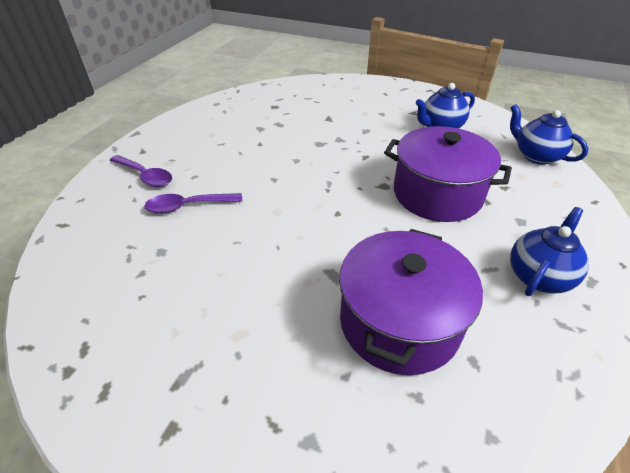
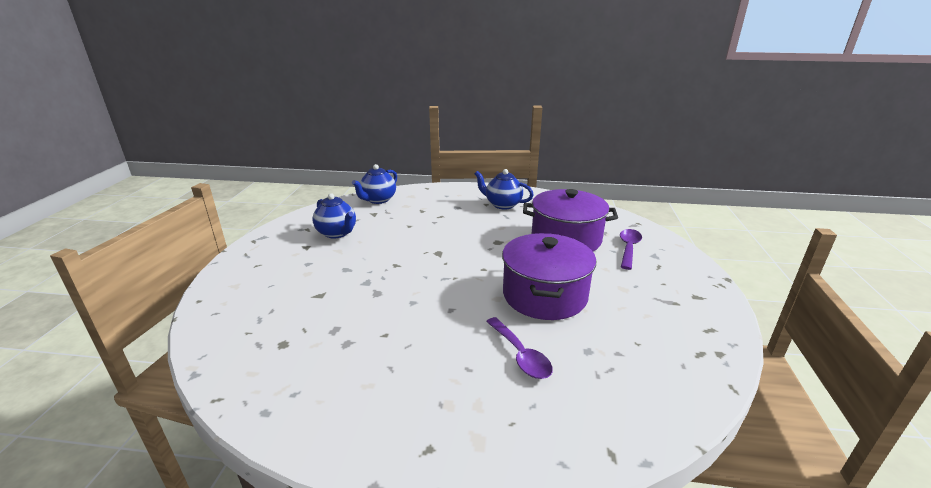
camera: 105 degrees left, 15 degrees down
(145, 176) = (486, 415): purple spoon -> purple spoon (628, 248)
(437, 194) = (440, 232): purple pot -> purple pot (544, 295)

